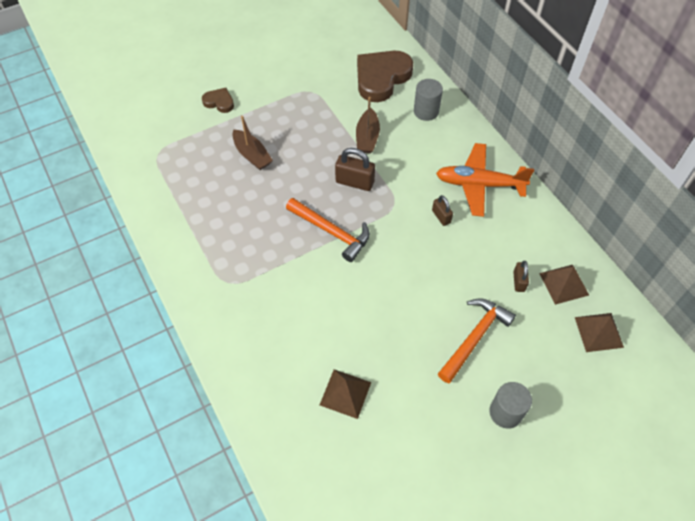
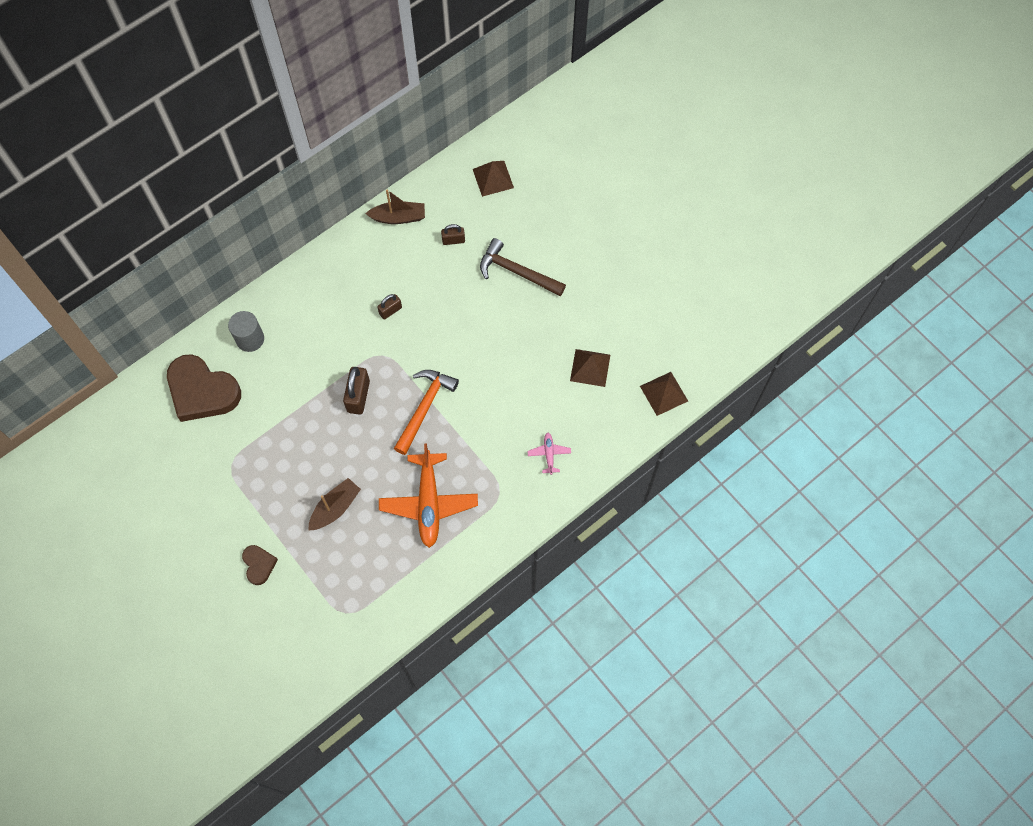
camera: 100 degrees left, 10 degrees up
(219, 102) = (259, 565): brown heart -> brown heart turned 150 degrees clockwise
(255, 334) = (549, 454): none -> pink plane
(367, 137) = (295, 393): brown boat -> brown boat (398, 217)
(474, 337) = (517, 272): orange hammer -> brown hammer
(479, 184) = (345, 280): orange plane -> orange plane (429, 503)
(505, 412) = (580, 244): grey cylinder -> none
(564, 284) = (449, 204): brown pyramid -> brown pyramid (664, 393)

